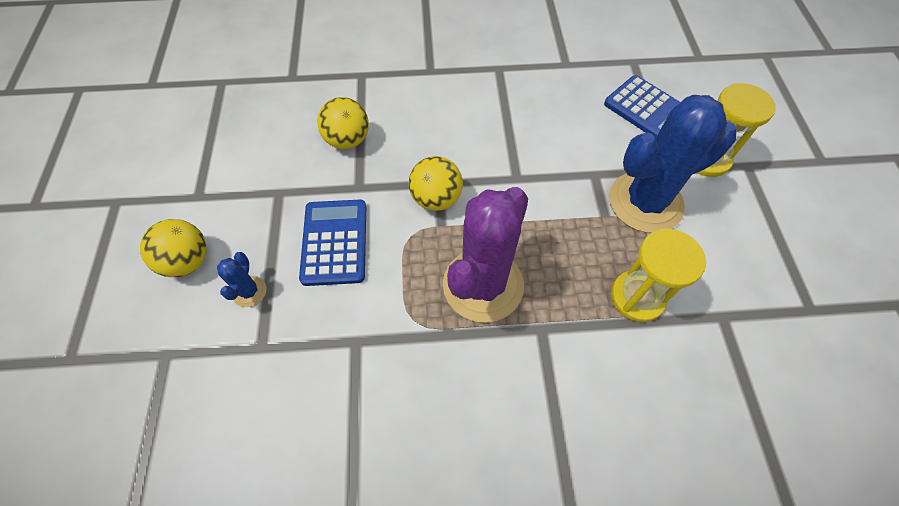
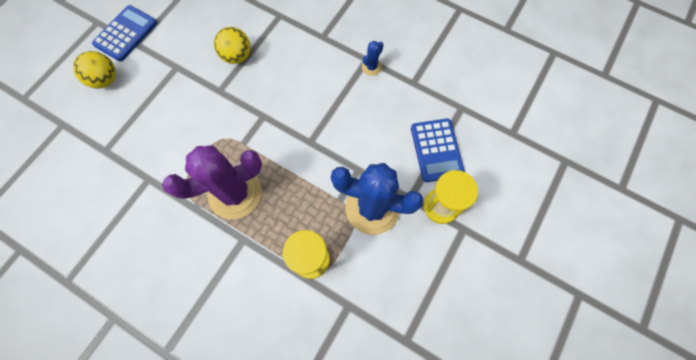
camera: 35 degrees right, 10 degrees up
(249, 291) = (121, 116): blue cactus -> blue cactus (371, 67)
(334, 242) = (181, 116): blue calculator -> blue calculator (126, 34)
(436, 199) = (254, 125): yellow ball -> none

